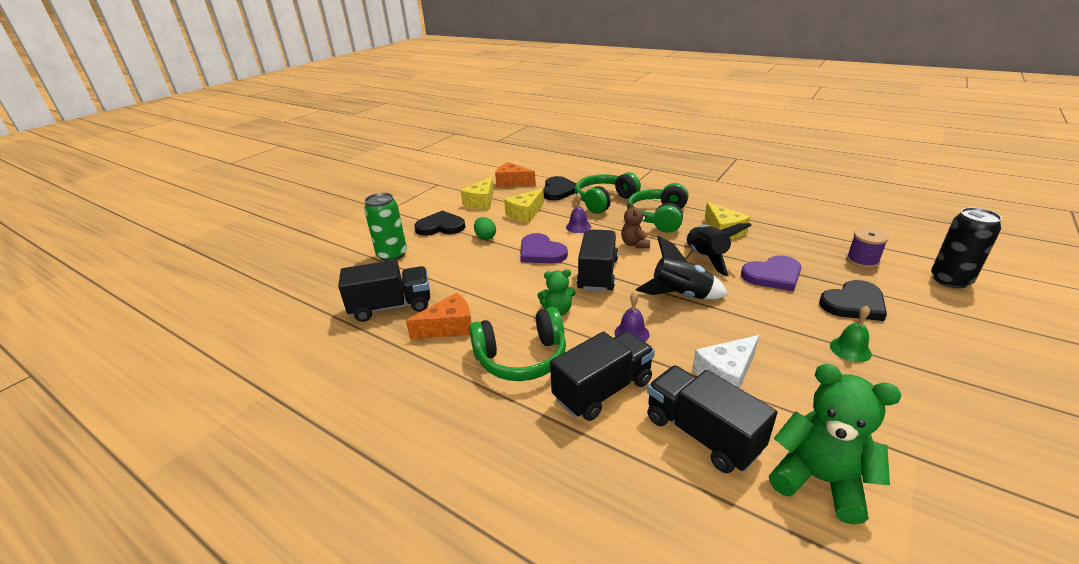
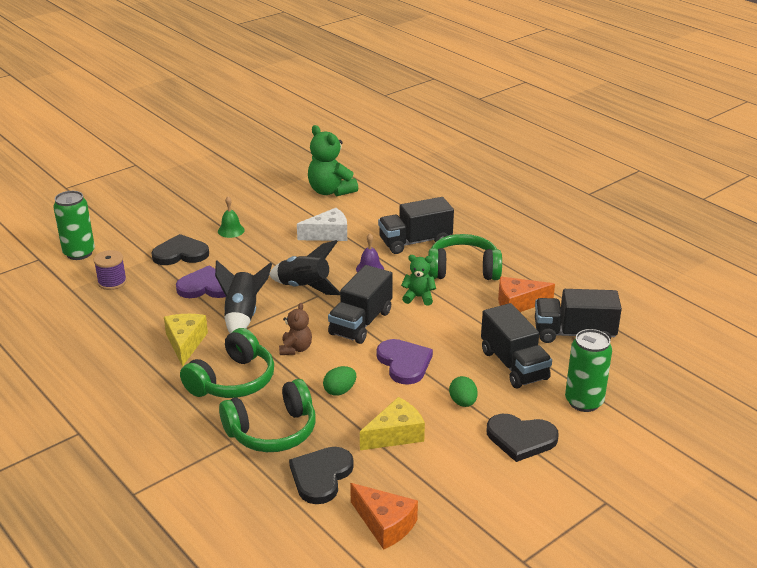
camera: 165 degrees left, 0 degrees up
(481, 202) = (452, 481): yellow cheese -> none
(578, 227) = (340, 391): purple bell -> green egg
(702, 434) = (371, 214): black truck -> black truck (514, 365)
(950, 280) = (79, 253): black can -> green can

